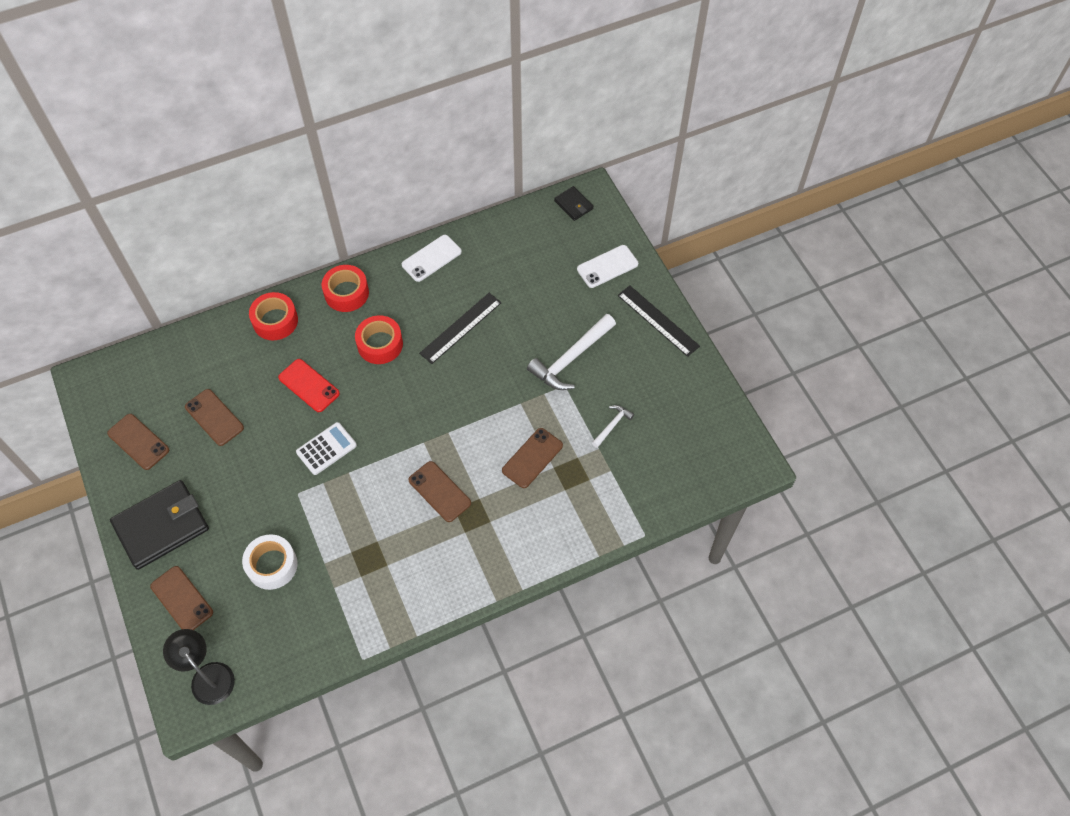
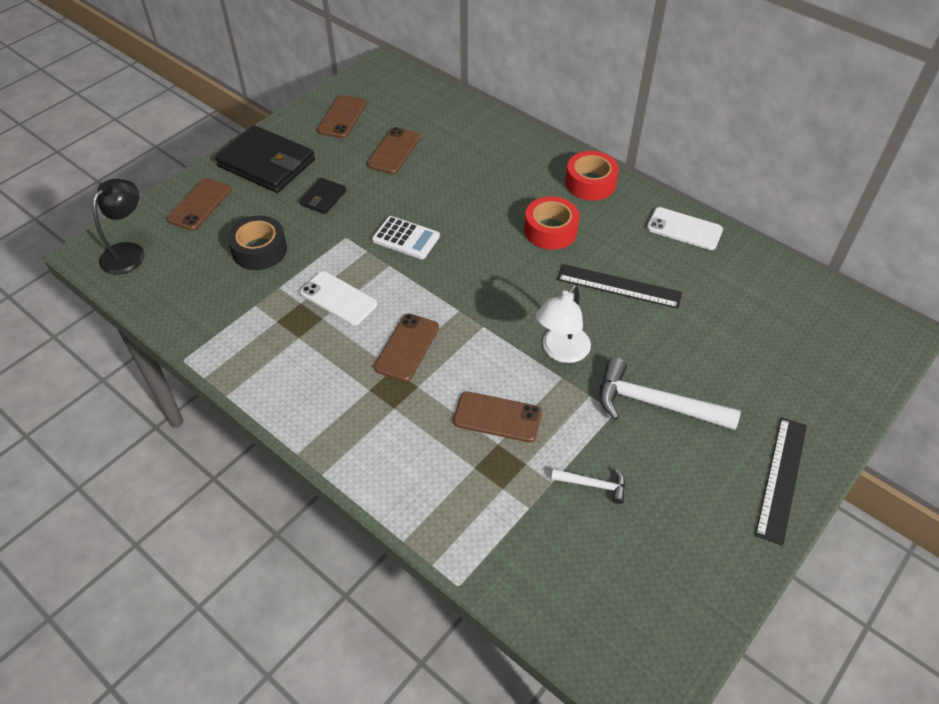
camera: 65 degrees right, 10 degrees down
(272, 565) = (259, 250): white tape -> black tape
(275, 321) = (522, 148): red tape -> none
(309, 385) = (468, 198): red phone -> none
(498, 393) = (561, 352): none -> white lamp
(573, 205) = (867, 324): black wallet -> black wallet (323, 198)
(607, 266) = (813, 391): white phone -> white phone (338, 298)

